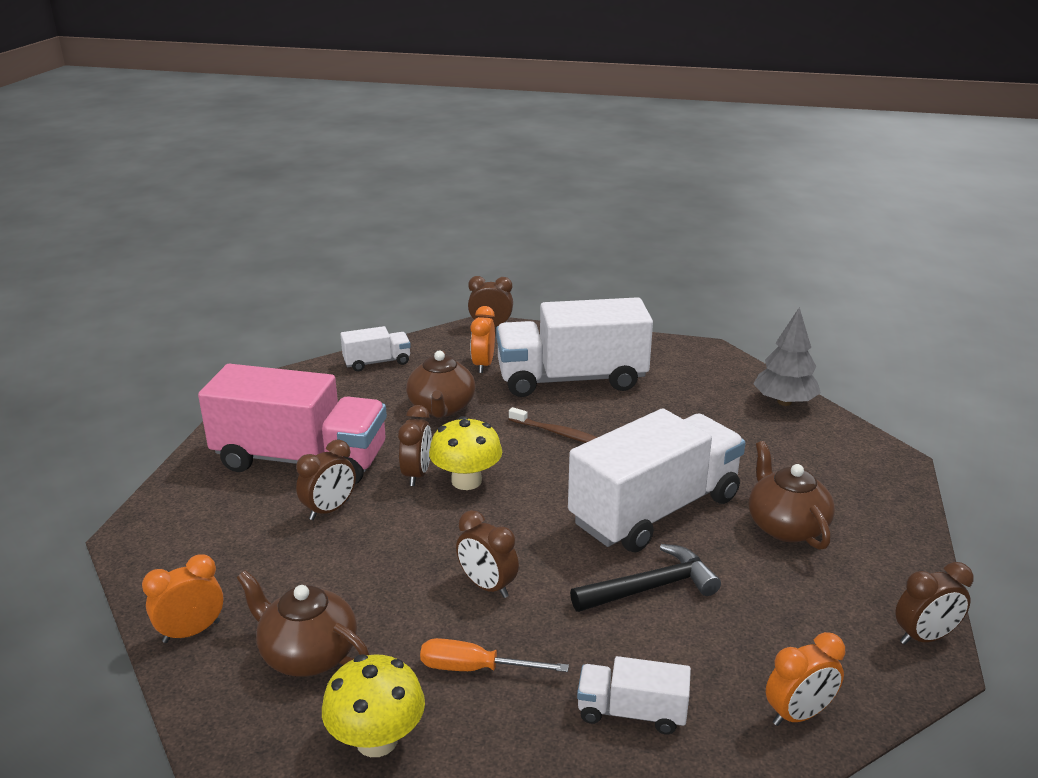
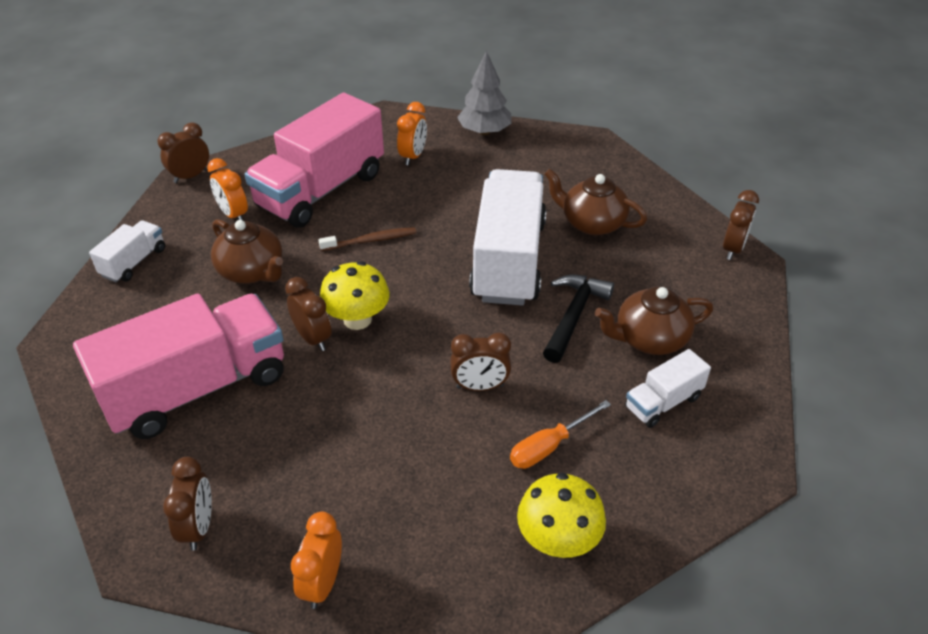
camera: 45 degrees left, 15 degrees up
(307, 654) = (432, 526): brown teapot -> brown teapot (649, 339)
(329, 510) = (286, 412): brown clock -> brown clock (198, 527)
(571, 379) = (321, 190): white truck -> pink truck
(798, 714) = (735, 338): orange clock -> orange clock (413, 156)

